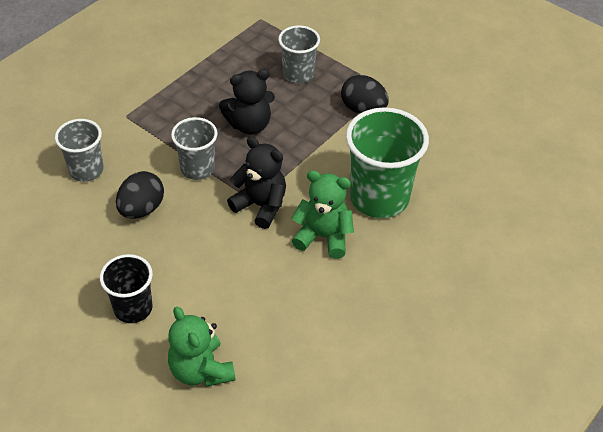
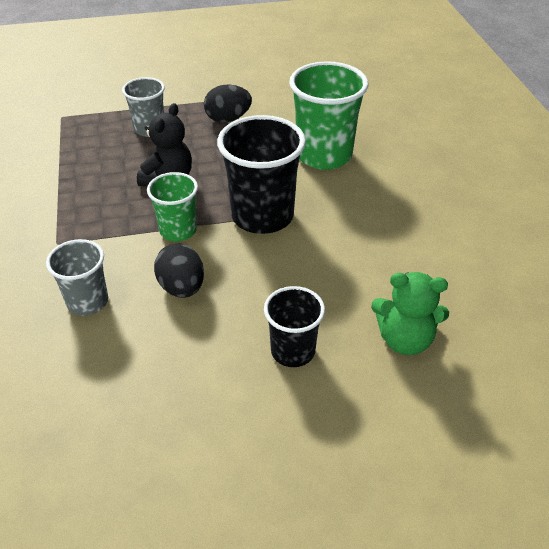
camera: 50 degrees left, 5 degrees down
(197, 168) = (178, 230): grey cup -> green cup
(260, 206) = (262, 216): black teddy bear -> black cup
(323, 236) = (331, 200): green teddy bear -> none

